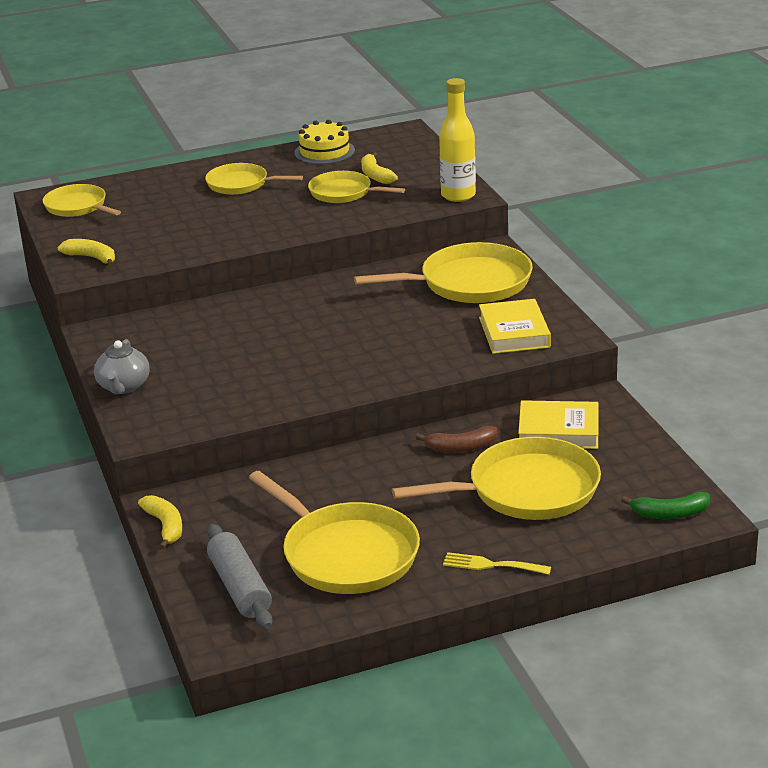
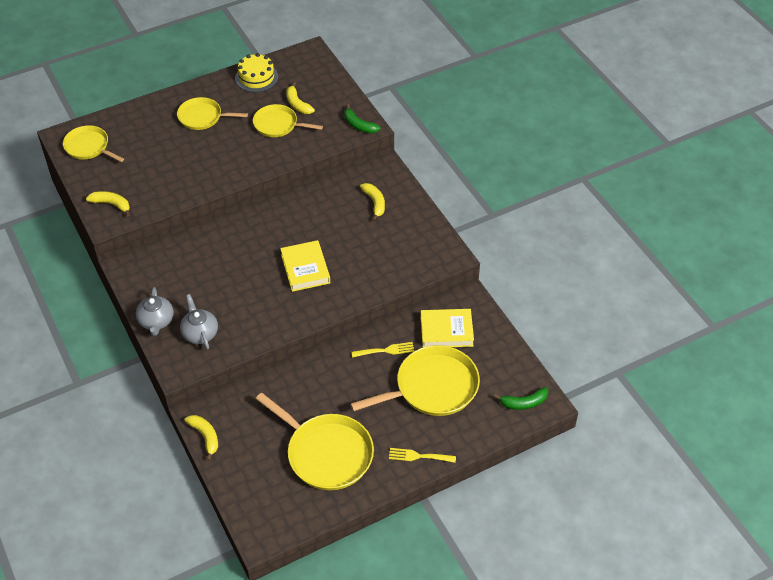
camera: 10 degrees left, 20 degrees up
(183, 400) = (200, 333): none -> grey teapot
(240, 587) = (264, 488): grey rolling pin -> none
(458, 195) = (359, 125): yellow bottle -> green banana
(461, 447) = (386, 350): brown banana -> yellow fork
(470, 283) = (375, 203): yellow pan -> yellow banana
(514, 332) = (411, 253): yellow book -> yellow book (305, 269)

